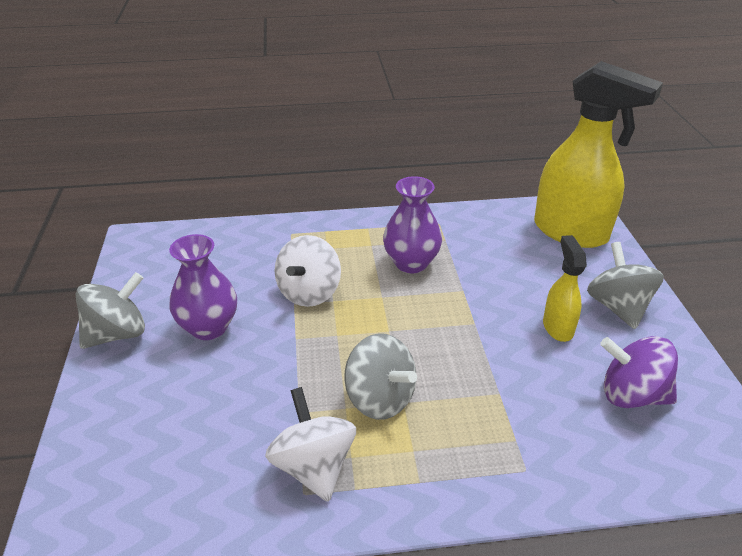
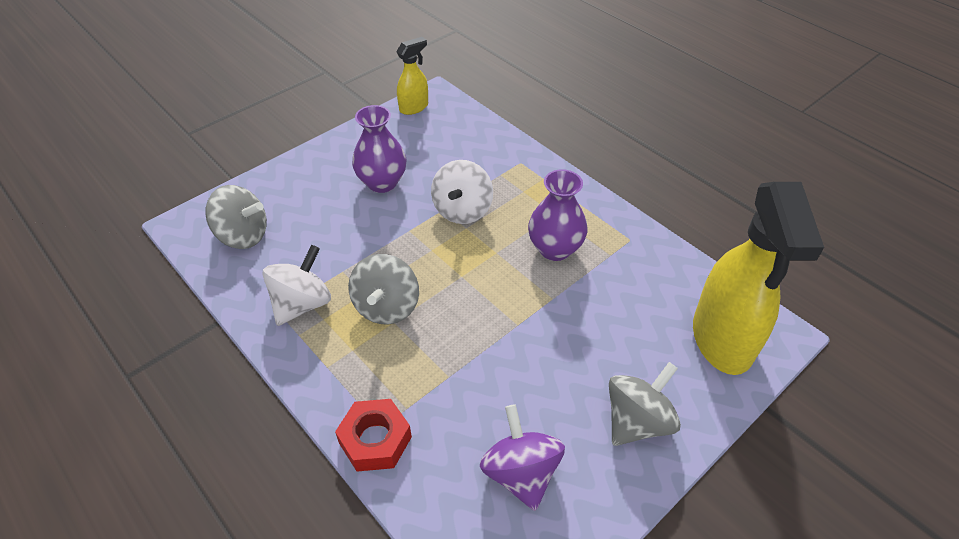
camera: 55 degrees right, 10 degrees up
(117, 334) = (342, 147): grey spinning top -> grey spinning top (243, 235)
(309, 292) = (462, 210): white spinning top -> white spinning top turned 60 degrees counterclockwise
(539, 481) = (375, 440): none -> red nut
(557, 327) = (564, 384): yellow spray bottle -> yellow spray bottle (414, 107)

